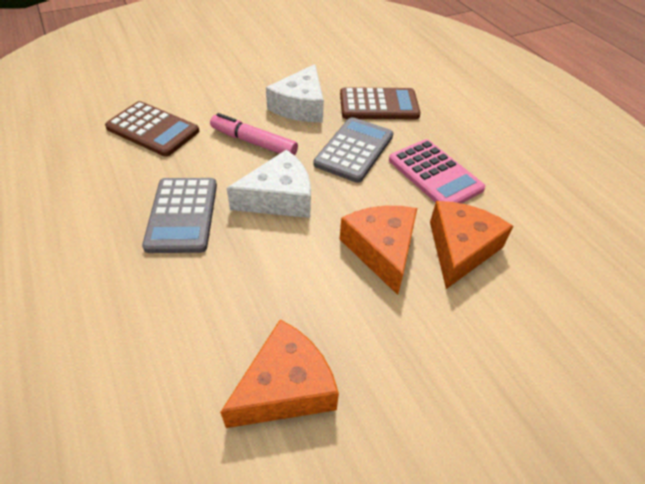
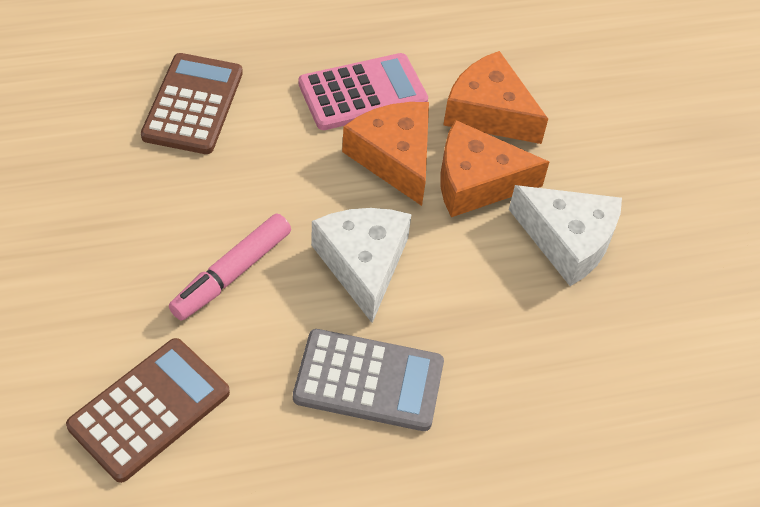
camera: 80 degrees left, 5 degrees up
(285, 387) = (639, 308): orange cheese -> orange cheese (394, 157)
(300, 106) = (159, 198): white cheese -> white cheese (567, 240)
(354, 150) = (288, 160): grey calculator -> none

